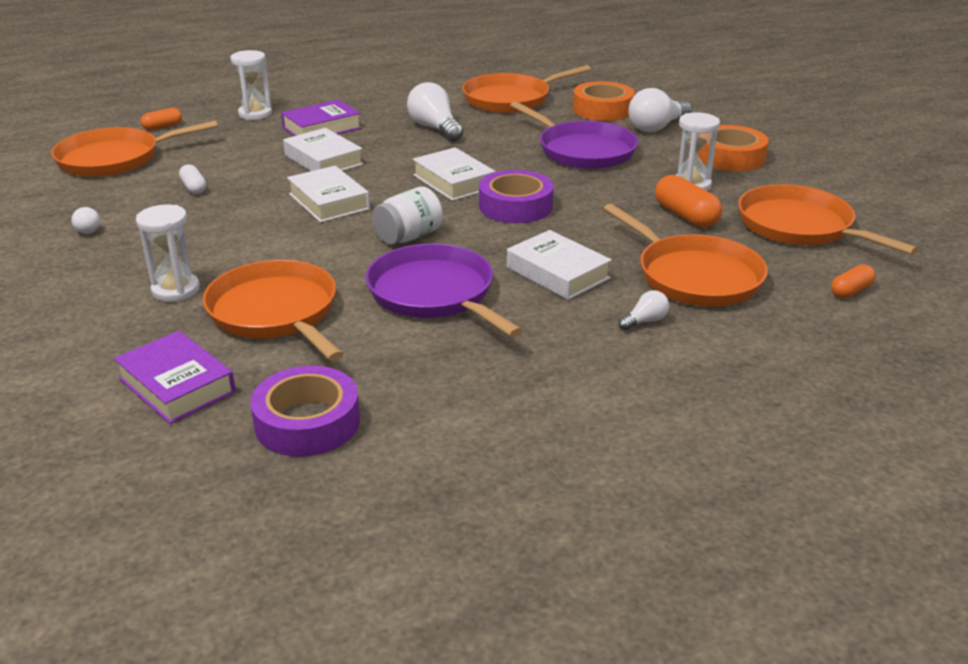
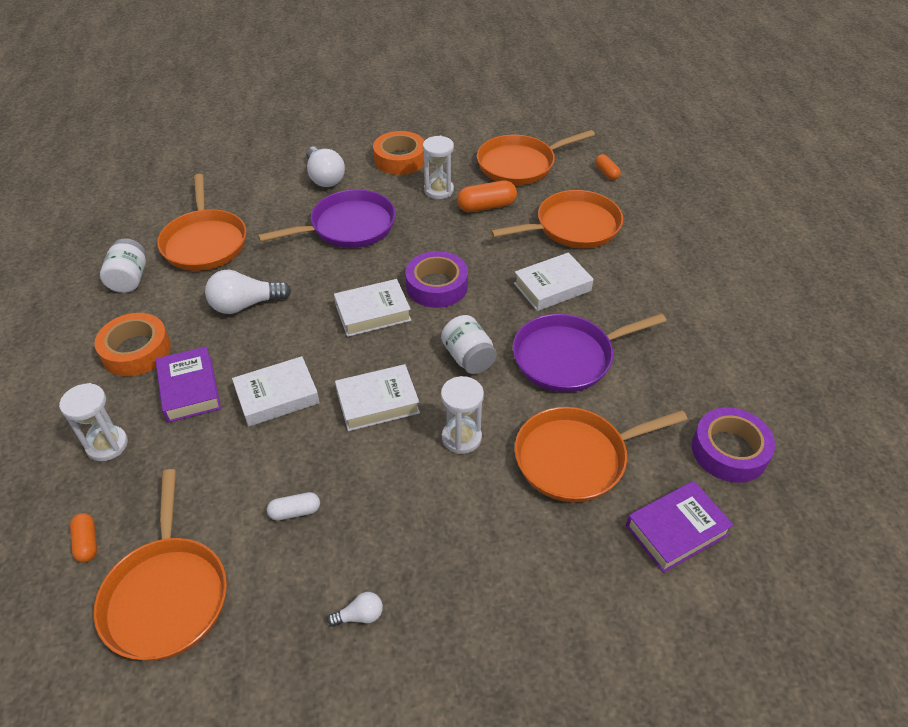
camera: 75 degrees left, 15 degrees up
(176, 290) = (520, 530): white hourglass -> white hourglass (461, 437)
(443, 84) = (129, 279): none -> white jar
(602, 109) = (268, 195): orange tape -> orange tape (136, 351)
(645, 321) = (625, 263): white light bulb -> none

